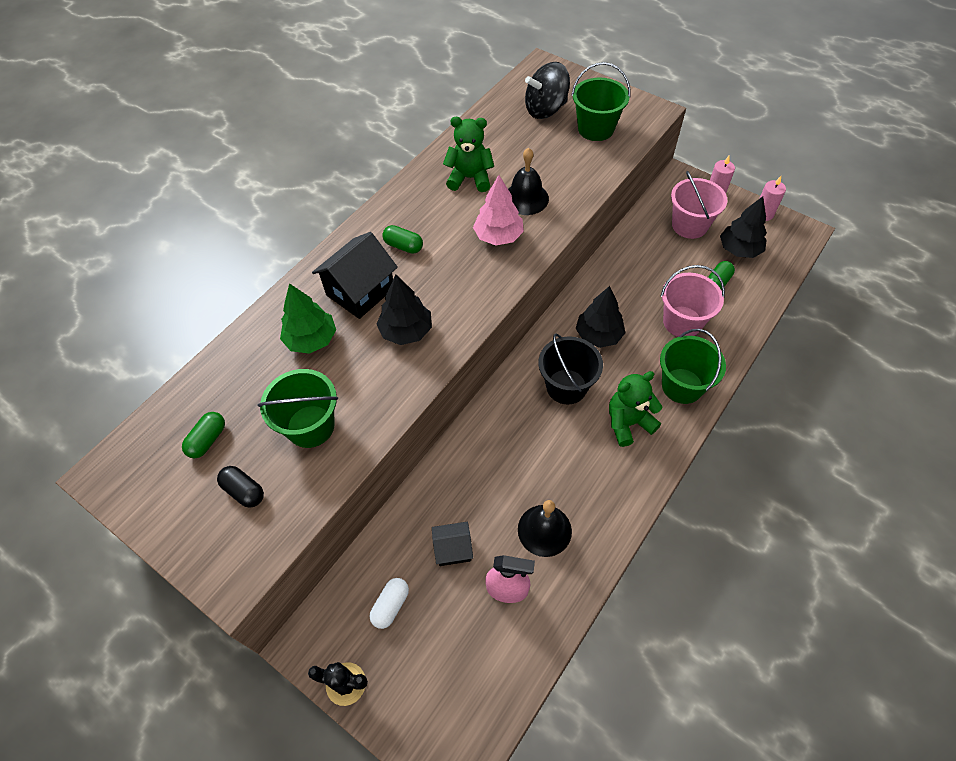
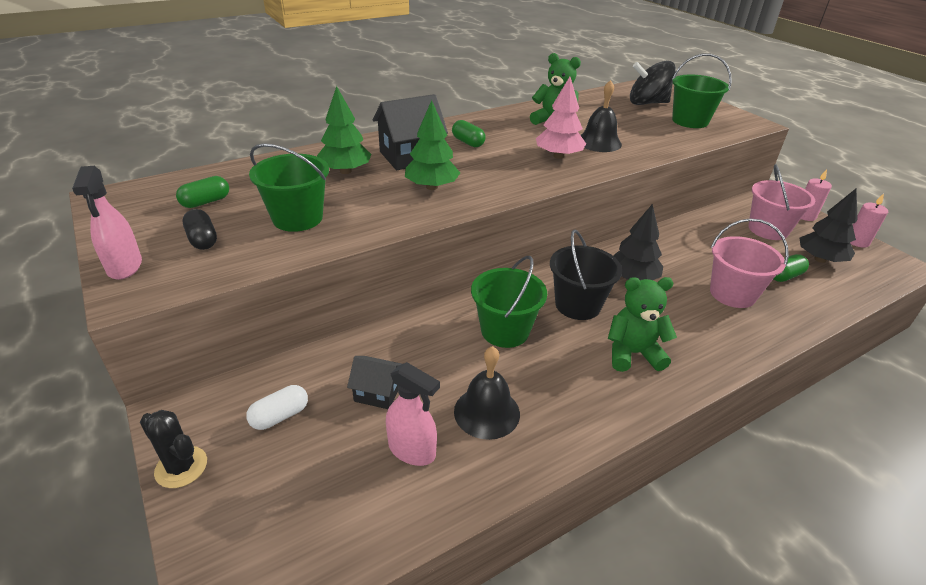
camera: 20 degrees right, 20 degrees down
(200, 554) = (125, 267): none -> pink spray bottle
(406, 331) = (432, 187): black tree -> green tree
(682, 386) = (711, 343): green bucket -> green bucket (505, 331)

